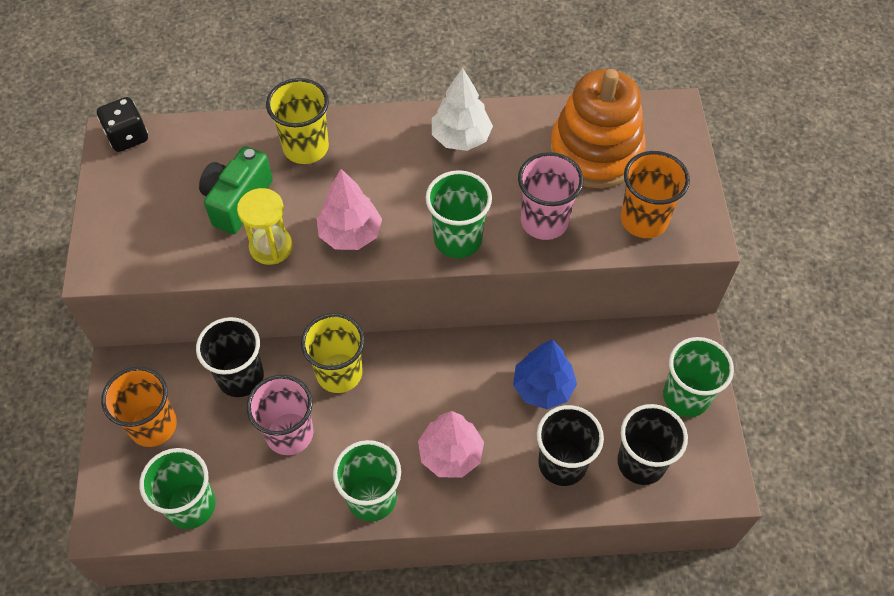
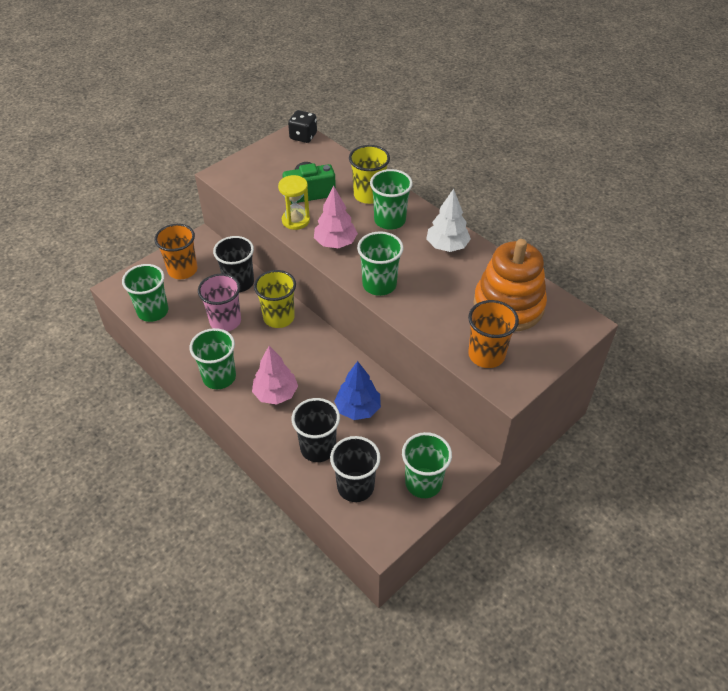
camera: 50 degrees right, 10 degrees down
(368, 158) = (390, 220): none -> green cup
(544, 221) = (433, 312): pink cup -> none

